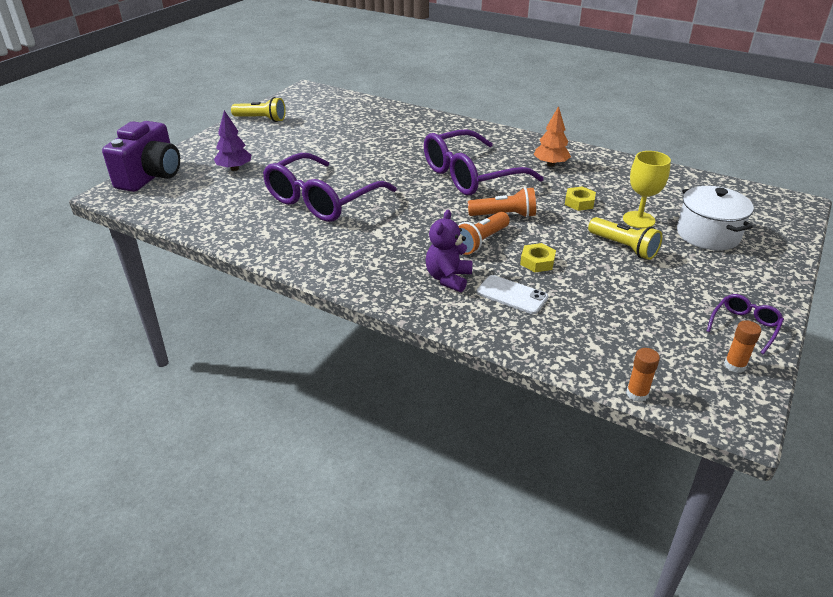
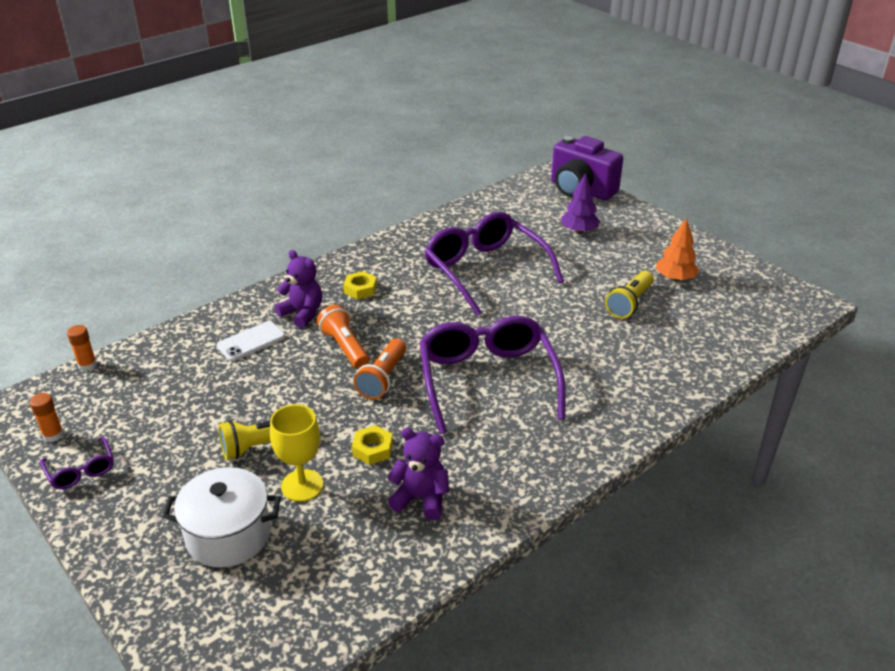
camera: 110 degrees right, 0 degrees up
(261, 119) = (708, 258): yellow flashlight -> yellow flashlight (629, 303)
(537, 262) = (285, 373): yellow nut -> yellow nut (360, 289)
(550, 164) = (484, 462): orange tree -> orange tree (675, 278)
(601, 177) = (421, 499): none -> purple teddy bear

